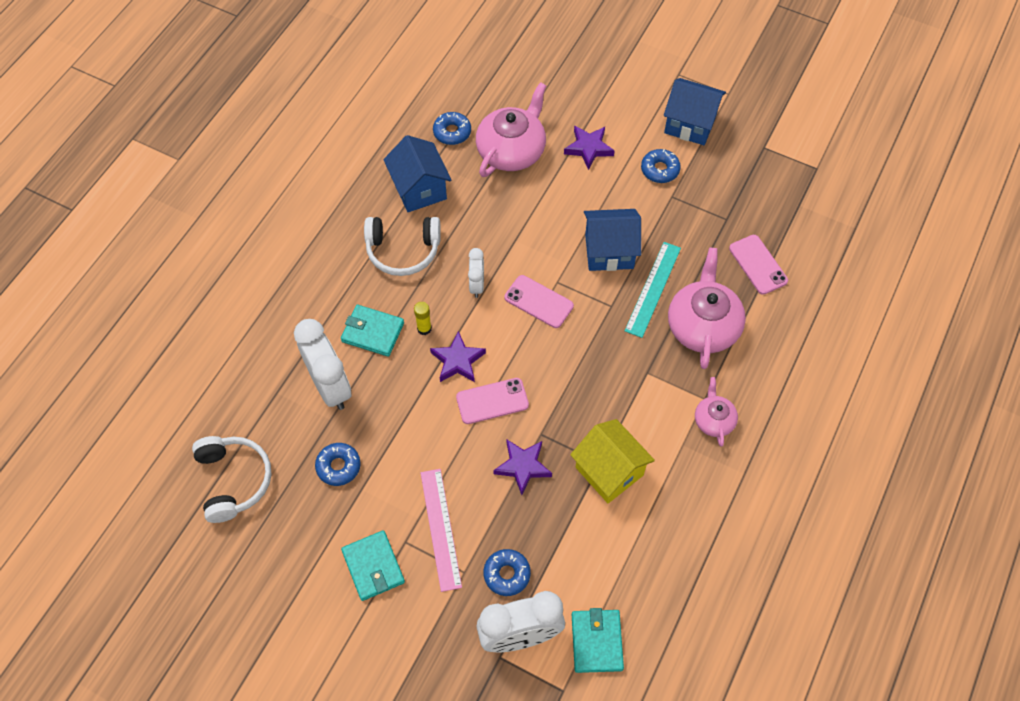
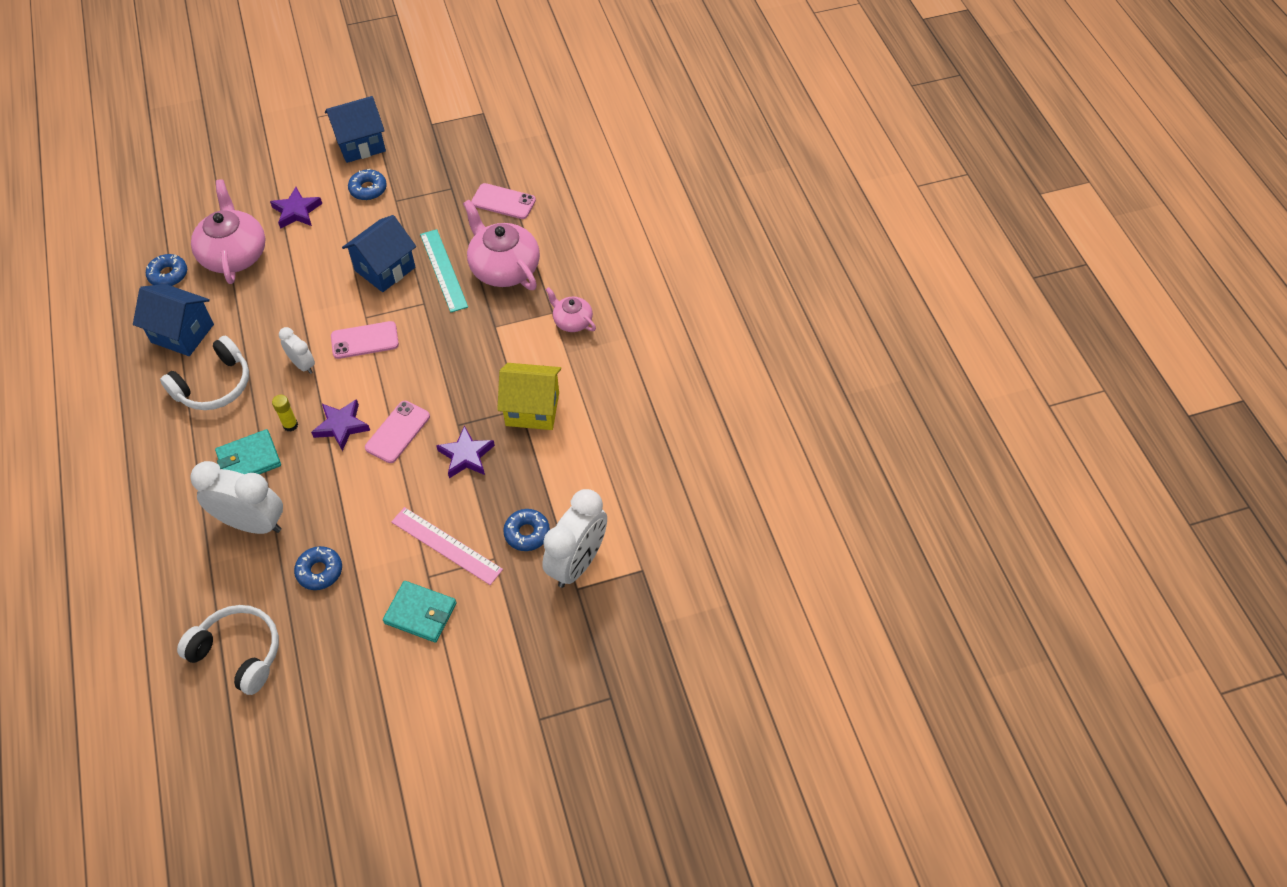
camera: 45 degrees left, 5 degrees down
(596, 642) = (633, 520): turquoise wallet -> none

